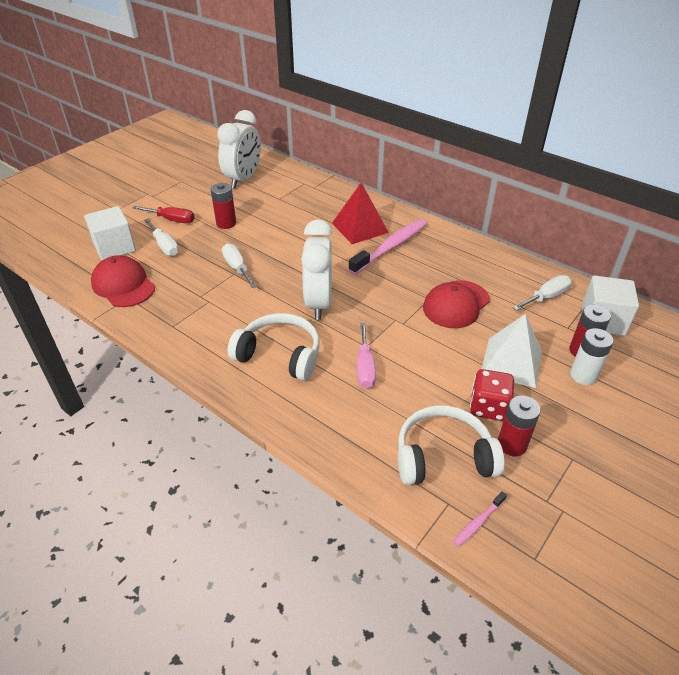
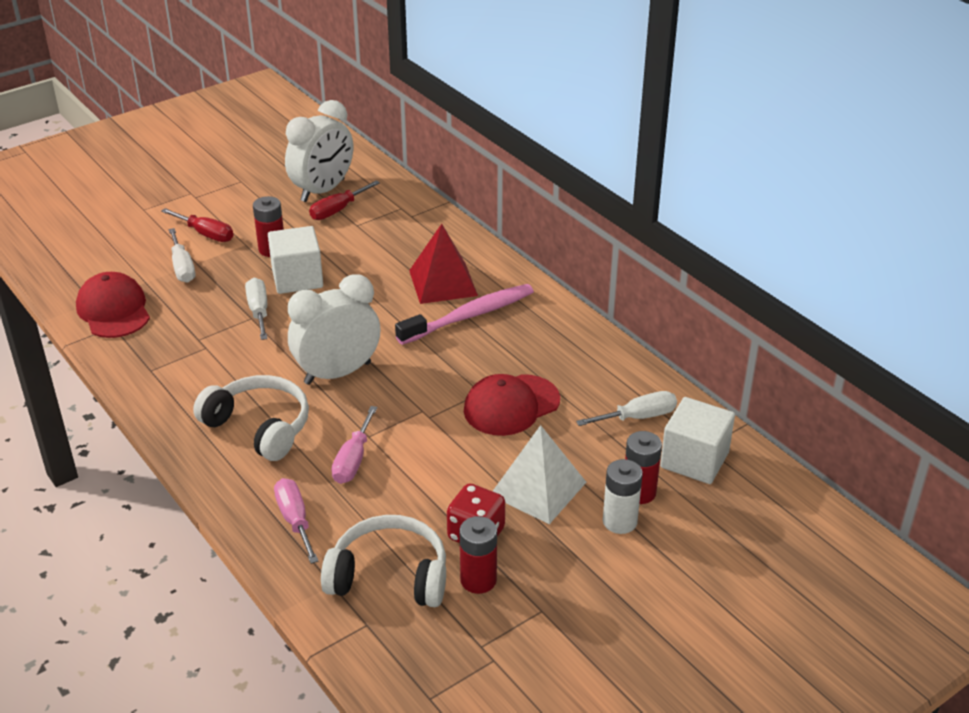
camera: 15 degrees right, 5 degrees down
(114, 247) = (122, 260): white cube -> white cube (297, 278)
(260, 190) = (337, 210): none -> red screwdriver
(318, 303) = (337, 373): white clock -> white clock turned 45 degrees clockwise
(345, 425) = (295, 520): none -> pink screwdriver
(478, 522) = (388, 650): pink toothbrush -> none

